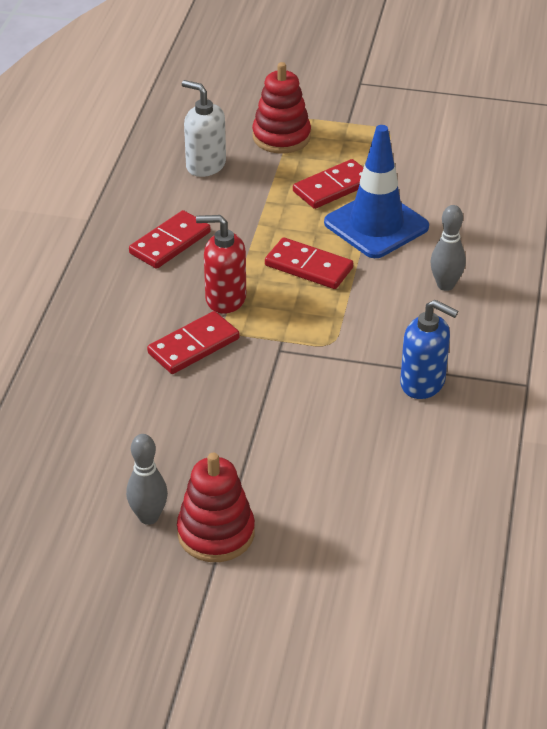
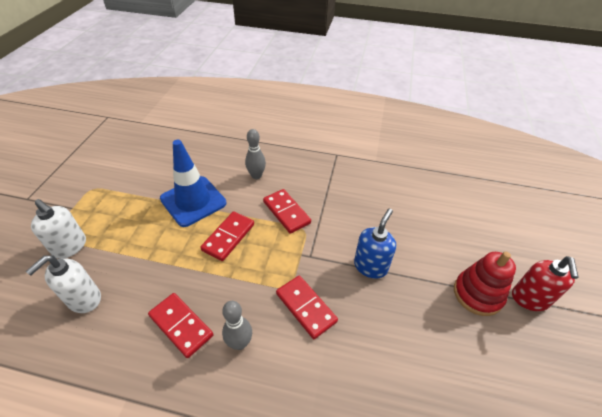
camera: 90 degrees left, 5 degrees up
(148, 517) = (476, 334): grey bowling pin -> grey bowling pin (240, 343)
(225, 299) = (255, 287): red soap dispenser -> red soap dispenser (529, 299)
(281, 137) = (70, 247): red stacking toy -> white soap dispenser
(333, 187) = (145, 220): red domino -> red domino (286, 212)
(423, 383) = (338, 191): blue soap dispenser -> blue soap dispenser (370, 266)

